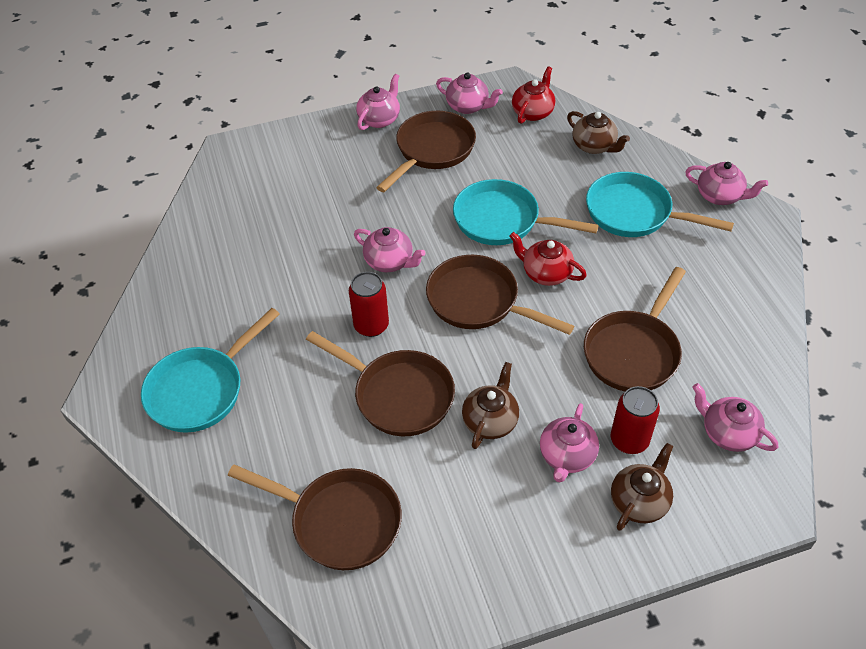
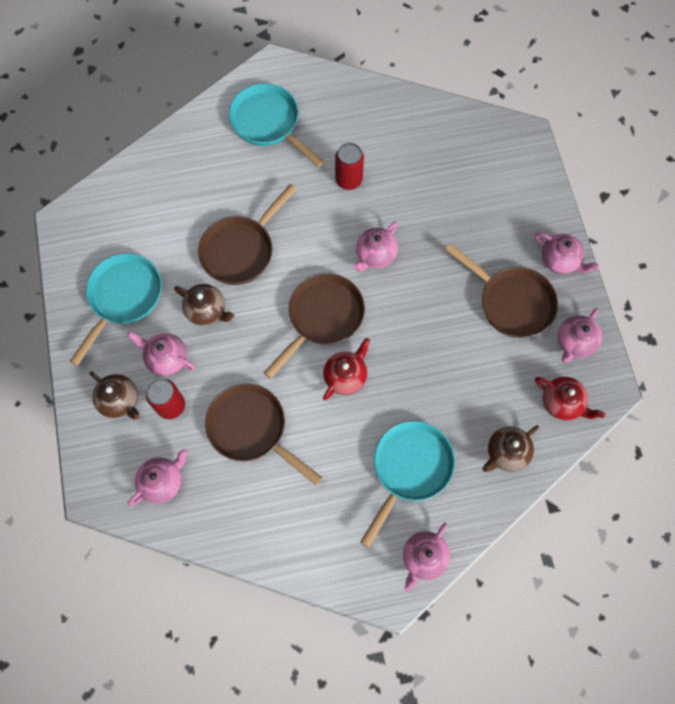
camera: 95 degrees right, 20 degrees up
(340, 521) = (147, 206): brown pan -> none
(371, 325) = (309, 236): red can -> red can (349, 180)
(502, 220) = (413, 350): turquoise pan -> turquoise pan (123, 298)

